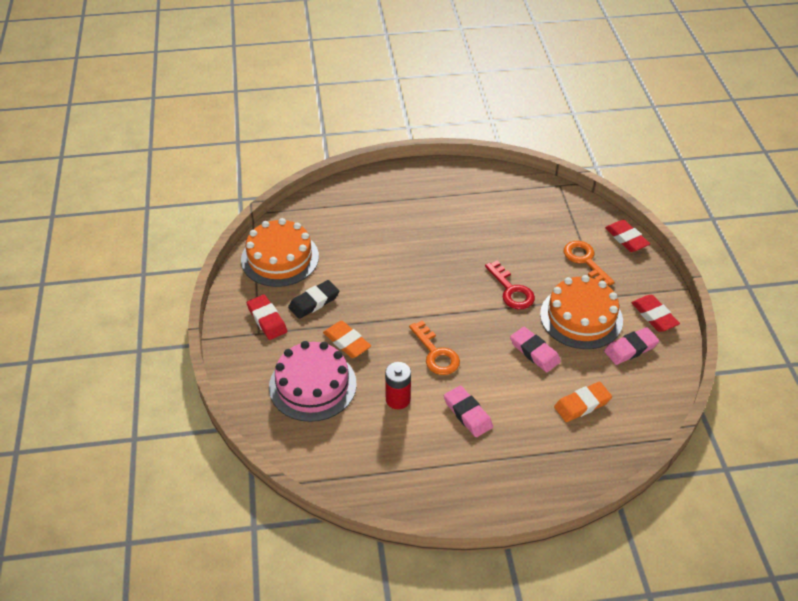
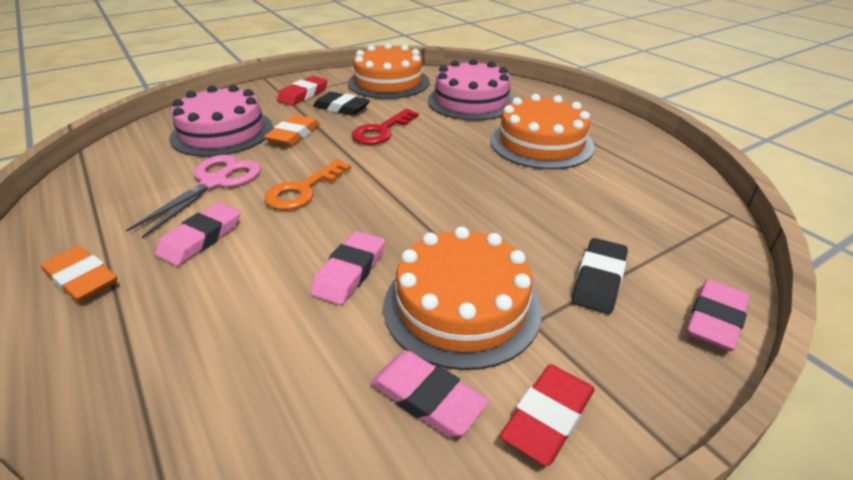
camera: 65 degrees right, 10 degrees down
(354, 224) = (471, 101): none -> pink cake
(398, 399) = (215, 182): red battery -> pink scissors
(443, 218) = (541, 143): none -> orange cake
(511, 290) = (462, 221): red key -> red key (381, 131)
(582, 404) = (249, 357): orange eraser -> orange eraser (82, 279)
(585, 261) = (599, 279): orange key -> black eraser
(626, 238) = (715, 319): red eraser -> pink eraser

